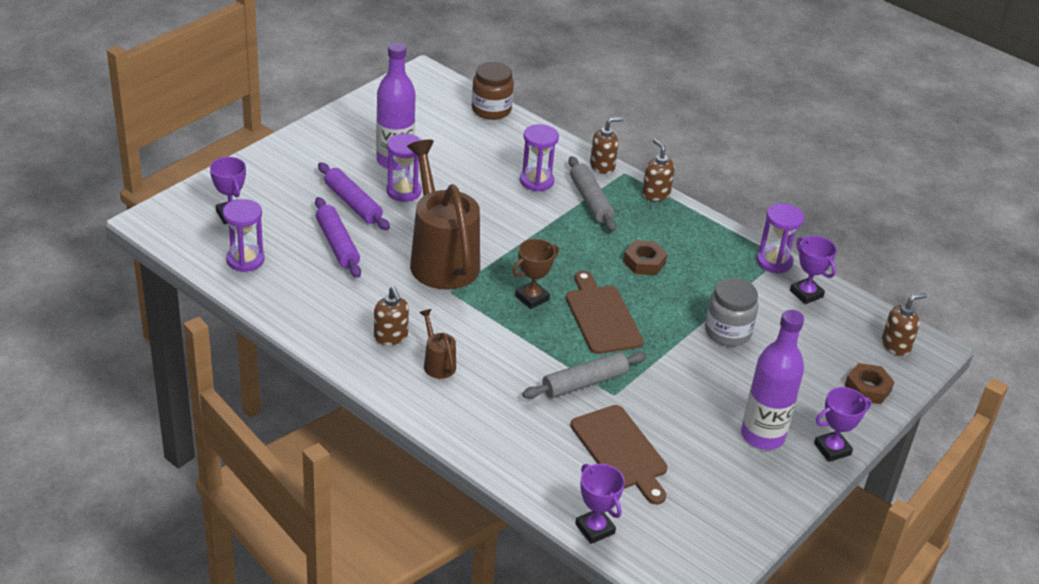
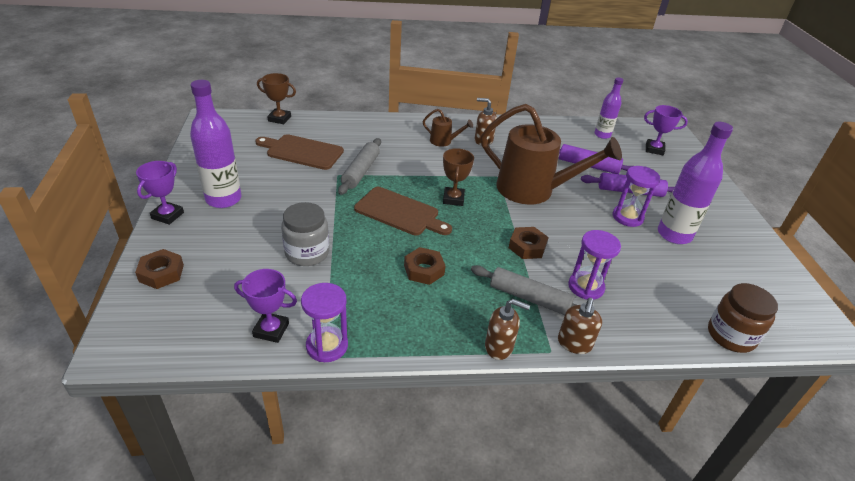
camera: 135 degrees right, 0 degrees up
(245, 260) = (602, 135): purple hourglass -> purple bottle
(533, 226) = (527, 247): none -> brown nut
(595, 529) = (279, 119): purple trophy -> brown trophy
(896, 345) = (152, 329): brown soap dispenser -> none

